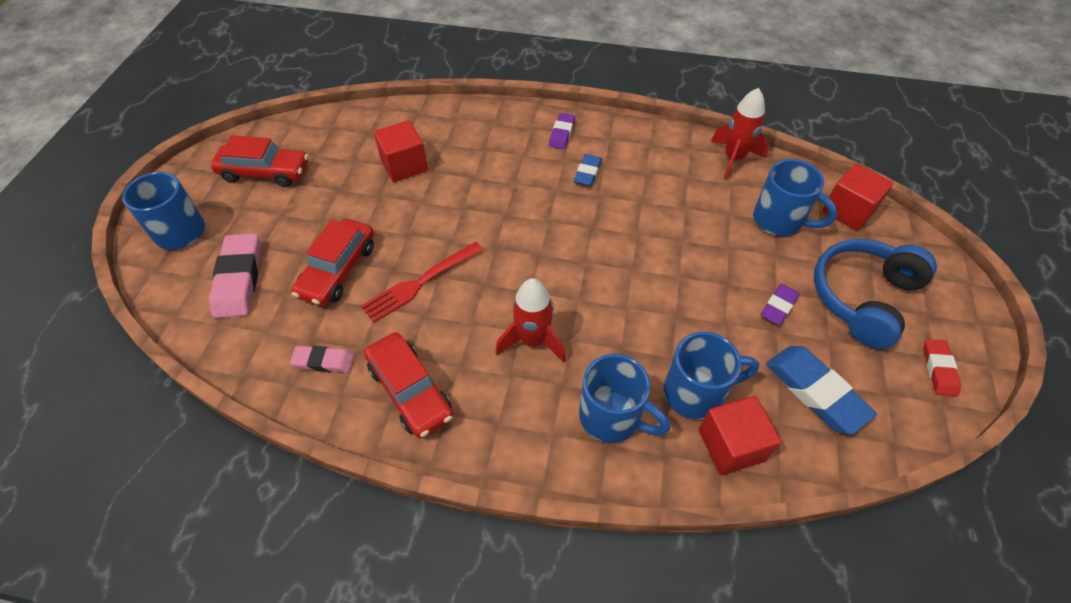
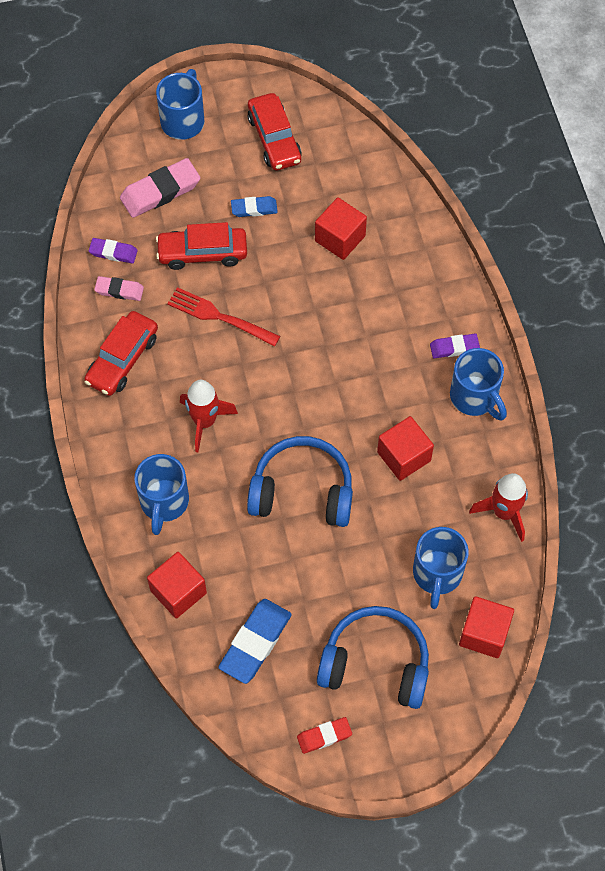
camera: 65 degrees right, 10 degrees up
(323, 361) = (119, 290): pink eraser -> pink eraser turned 60 degrees counterclockwise
(587, 173) = (412, 390): blue eraser -> blue eraser (254, 208)
(650, 201) = (404, 456): none -> red cube
(653, 287) = (302, 491): none -> blue headphones
(695, 393) = (212, 554): blue mug -> blue mug (475, 397)
(778, 306) = (330, 596): purple eraser -> purple eraser (113, 252)

